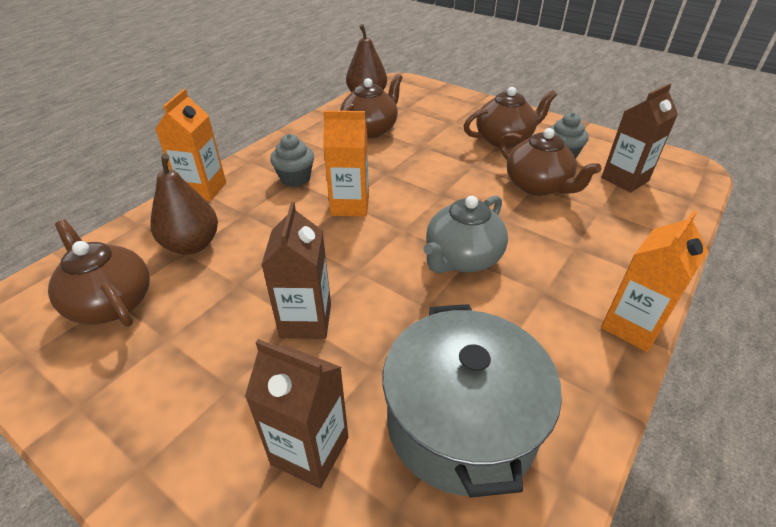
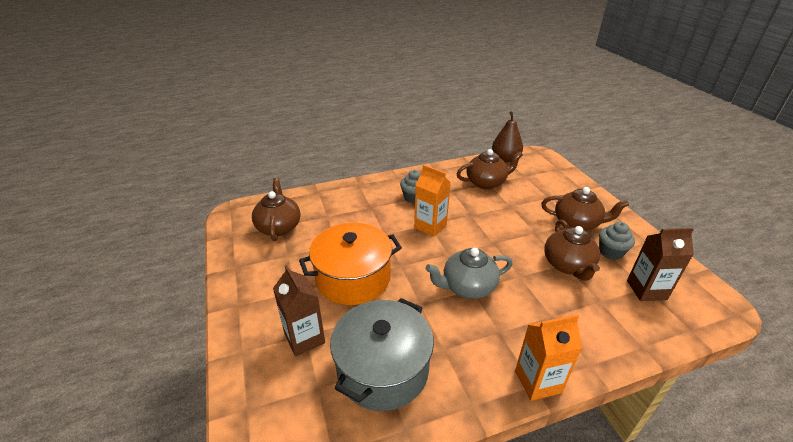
camera: 35 degrees right, 5 degrees down
(192, 245) = (333, 214): brown pear -> none
(203, 189) = (361, 185): orange carton -> none
(306, 320) = (353, 278): brown carton -> orange pot

